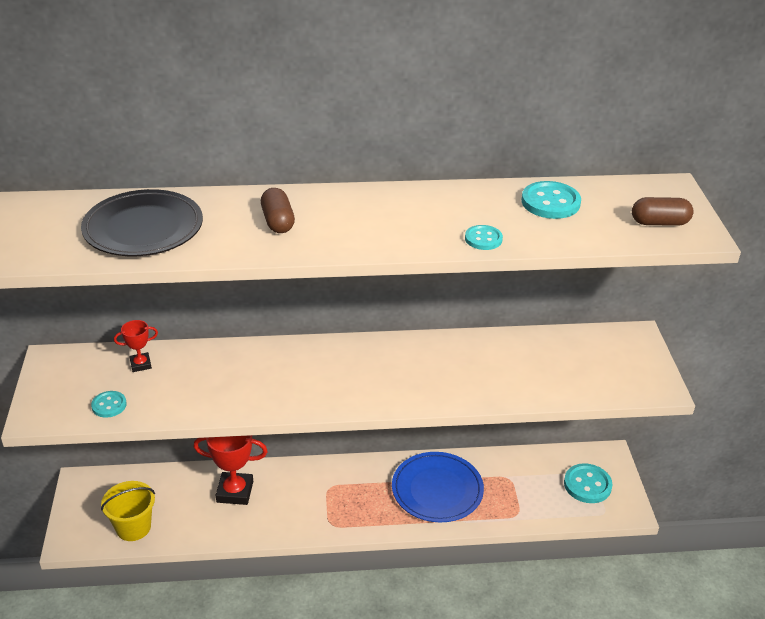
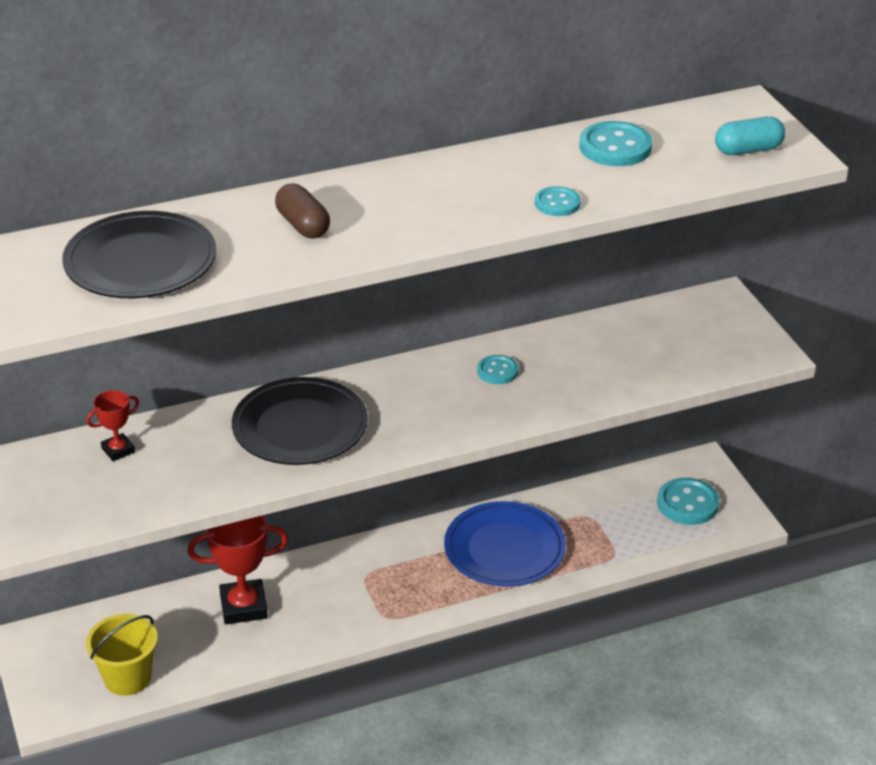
camera: 15 degrees left, 0 degrees up
(109, 405) = (103, 506): turquoise button -> turquoise button (497, 371)
(276, 373) = (300, 427): none -> black plate
(659, 223) = (748, 150): brown capsule -> turquoise capsule

